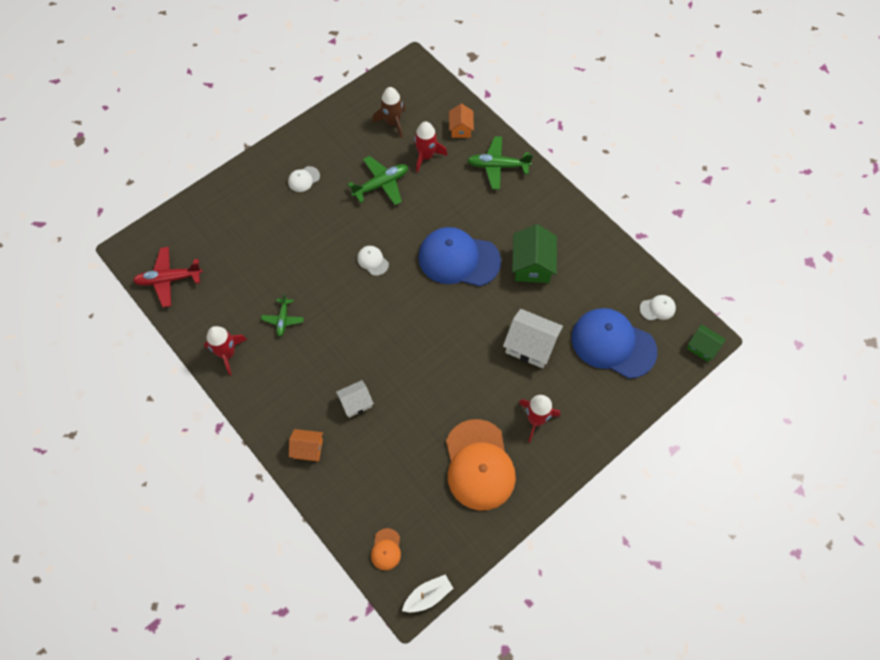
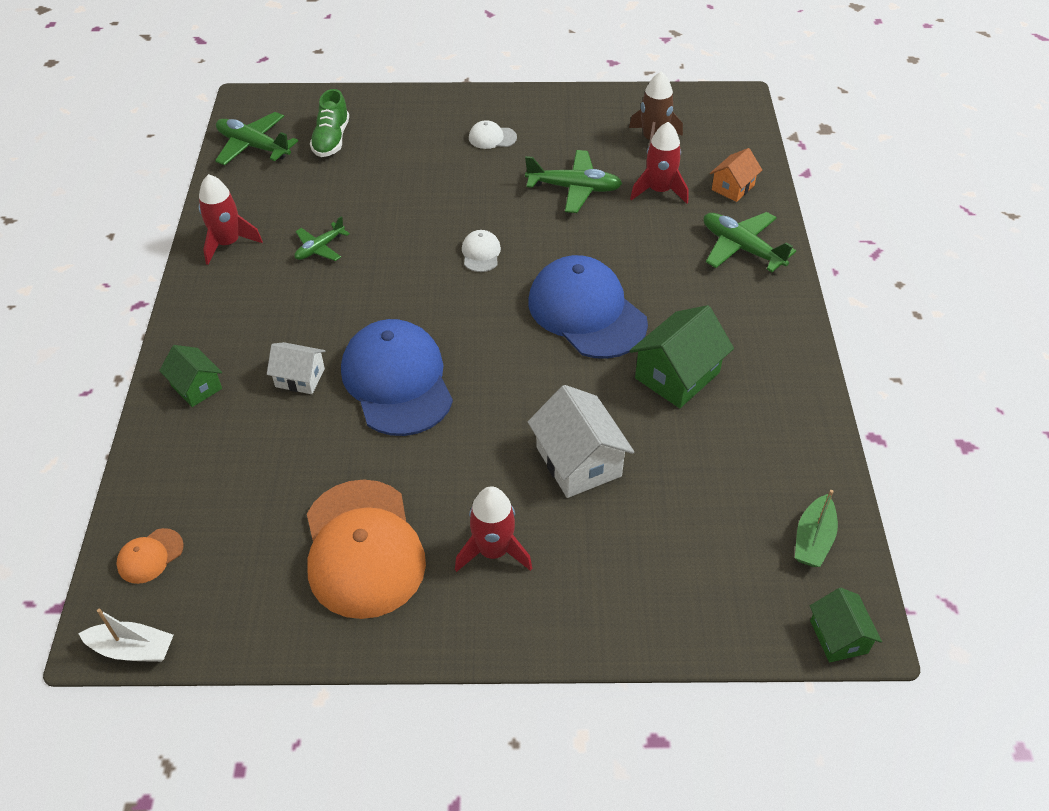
camera: 40 degrees right, 15 degrees down
(169, 279) = (253, 146): red plane -> green plane
(211, 243) = (331, 139): none -> green shoe
(308, 449) = (196, 387): orange house -> green house
(479, 465) = (363, 548): orange cap -> orange cap turned 45 degrees counterclockwise
(613, 344) = (698, 538): blue cap -> blue cap (397, 381)
(657, 308) = (813, 539): white cap -> green boat

